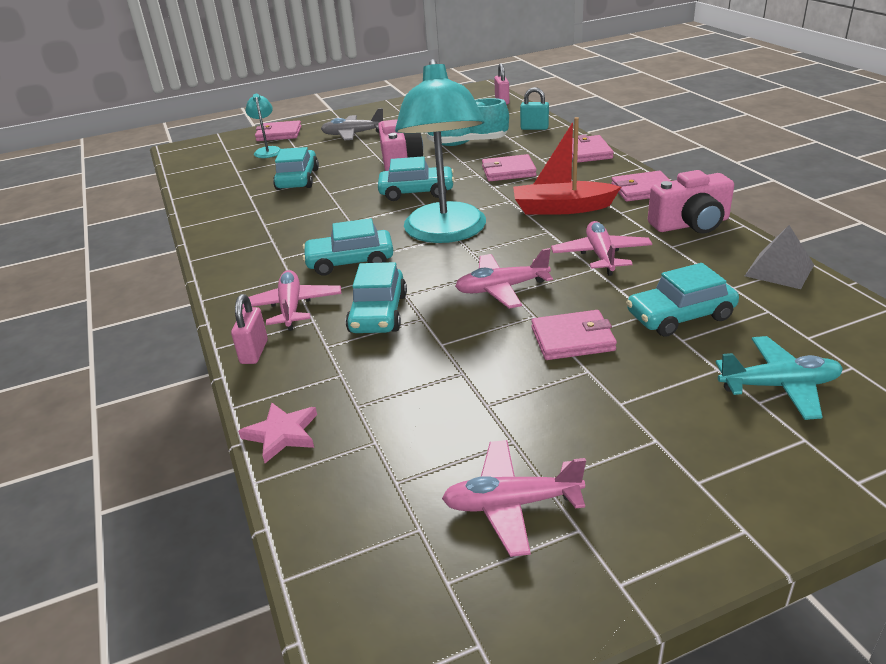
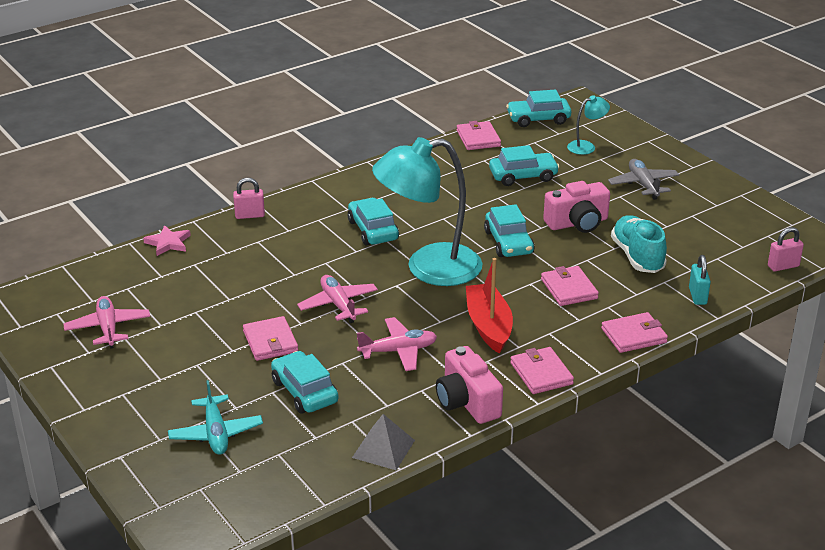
camera: 75 degrees right, 0 degrees up
(279, 134) = (631, 143): pink wallet -> pink wallet (478, 138)
(291, 307) = (304, 218): pink plane -> none
(378, 313) = (299, 255): turquoise car -> turquoise car (538, 119)

